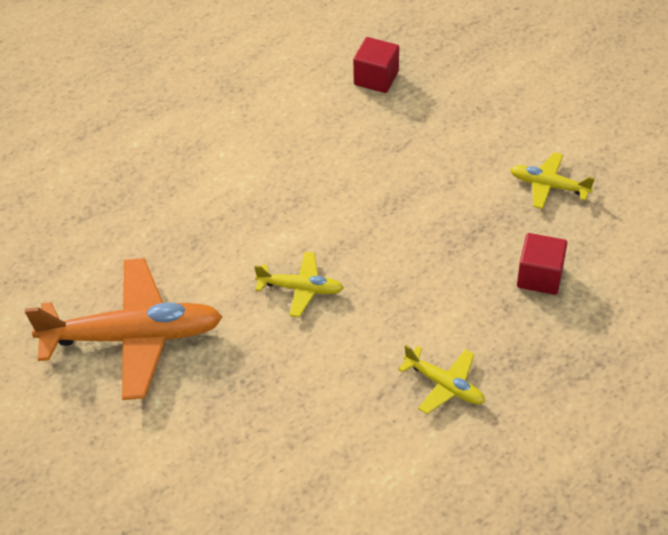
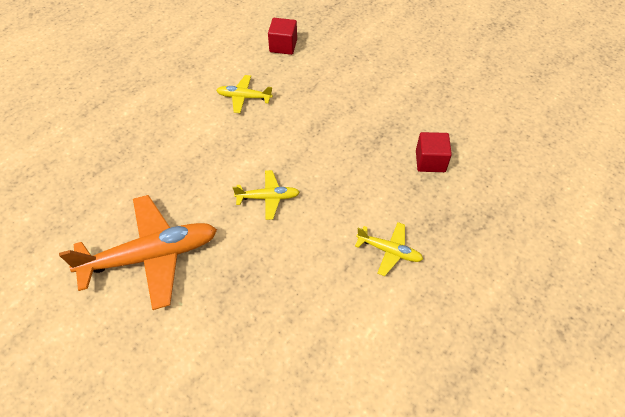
camera: 15 degrees left, 5 degrees up
(548, 186) = (416, 99): yellow plane -> yellow plane (244, 97)

